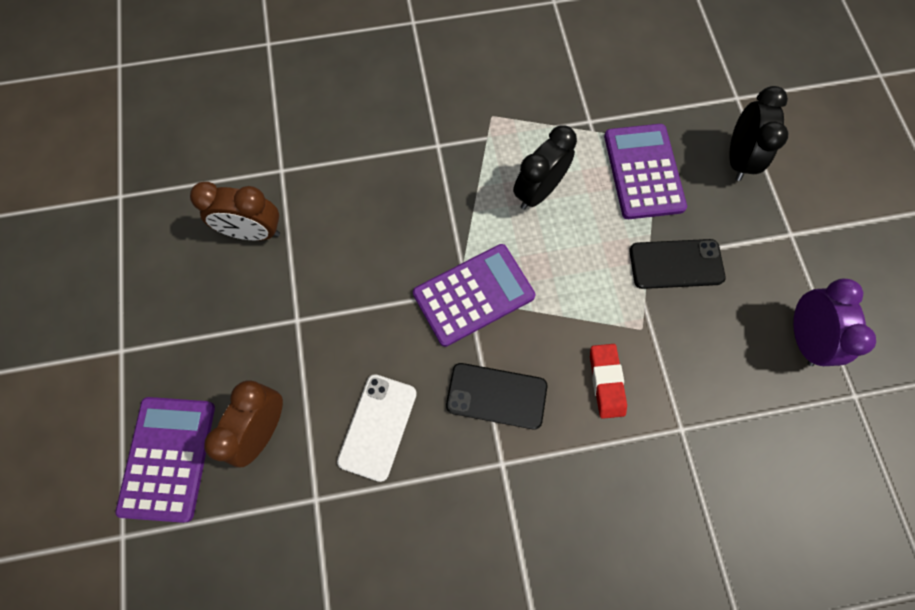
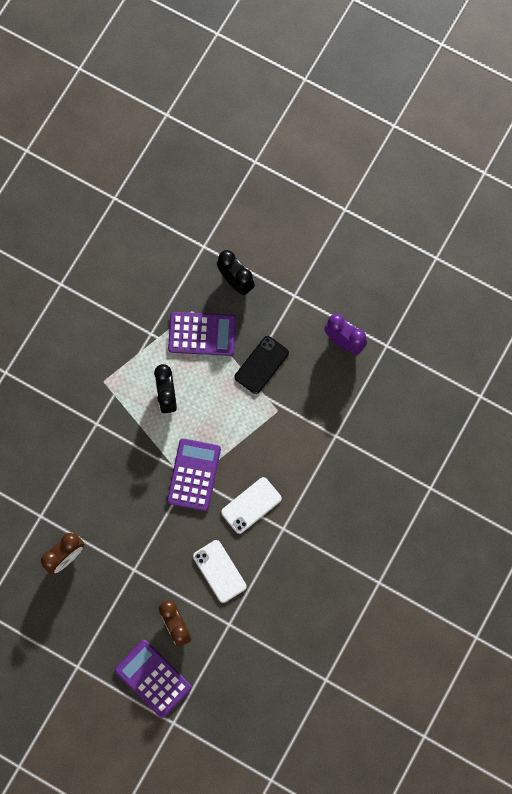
camera: 50 degrees left, 5 degrees up
(496, 396) = (251, 505): black phone -> white phone
(606, 382) = (287, 450): red eraser -> none
(643, 172) = (202, 334): purple calculator -> purple calculator turned 150 degrees clockwise

